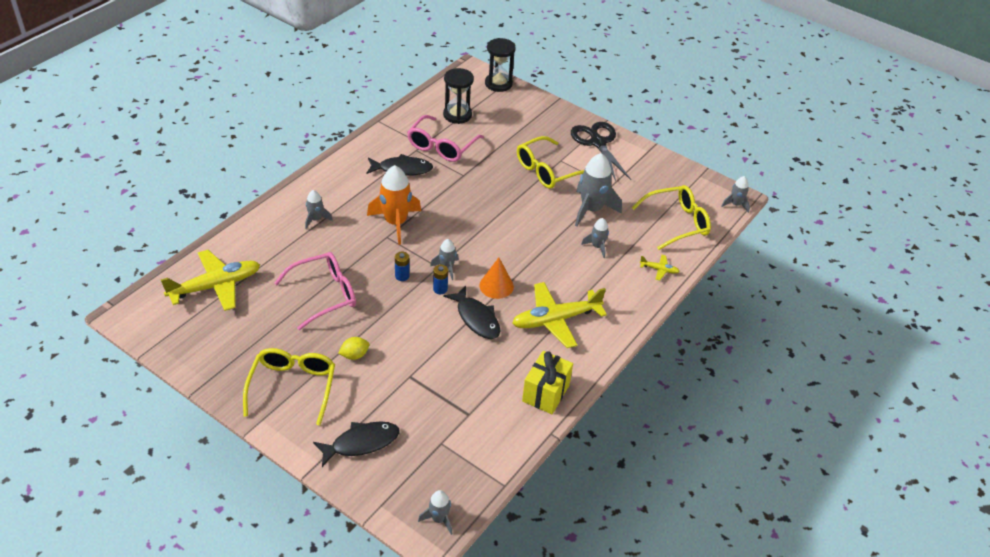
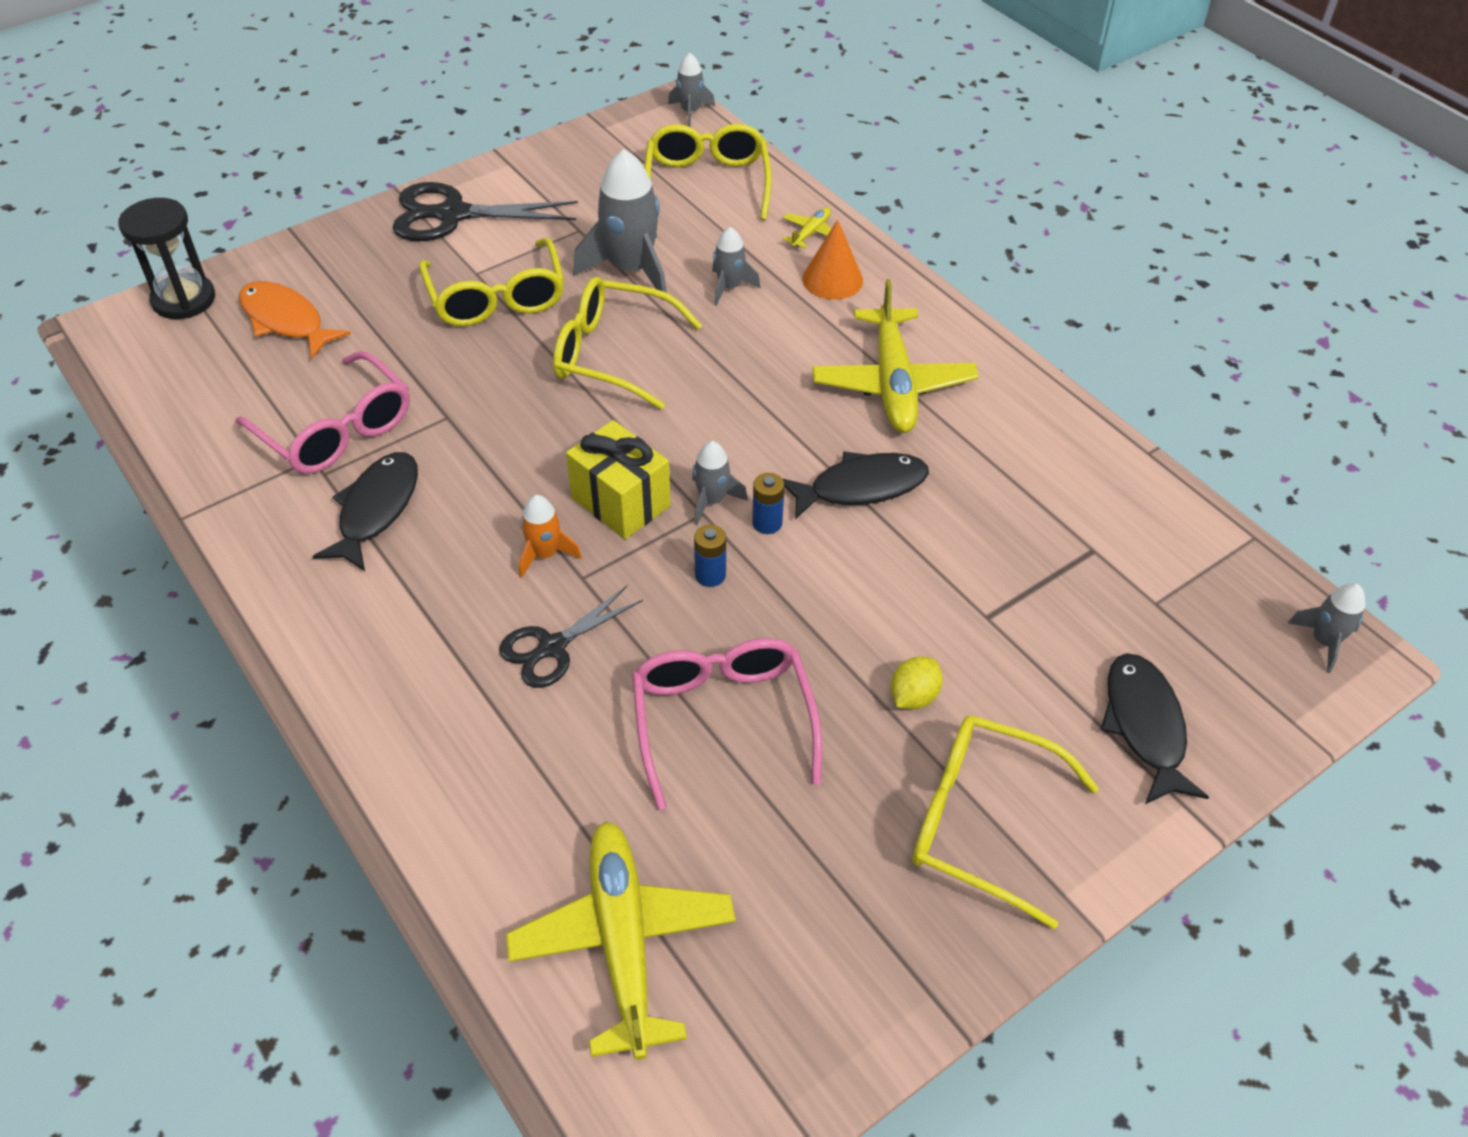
camera: 70 degrees left, 5 degrees up
(316, 219) = (470, 696): grey rocket -> none
(347, 236) = (552, 647): none -> black scissors
(354, 355) = (913, 696): yellow lemon -> yellow lemon turned 45 degrees clockwise
(395, 223) = (545, 554): orange rocket -> orange rocket, size x0.53
(457, 115) = (246, 383): black hourglass -> none
(496, 286) = (784, 440): orange cone -> orange cone (832, 279)
(500, 114) = (286, 321): none -> orange fish
(528, 216) = (613, 354): none -> yellow glasses
(545, 393) = (1060, 437): yellow gift -> yellow gift (620, 502)

